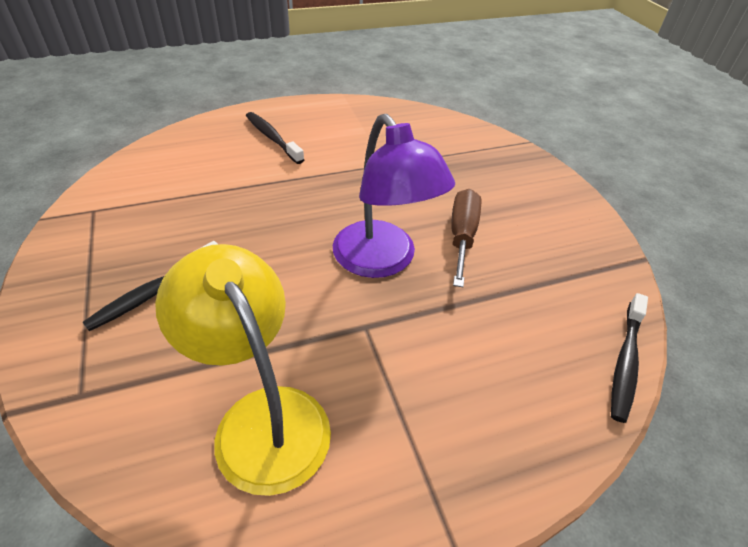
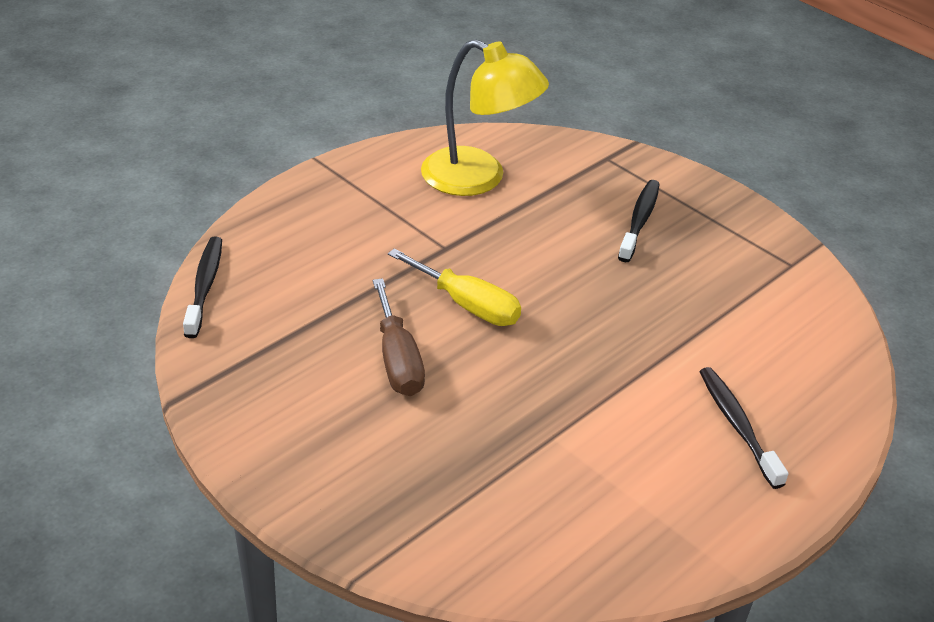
camera: 155 degrees right, 5 degrees down
(272, 138) = (737, 426): black toothbrush -> black toothbrush turned 135 degrees counterclockwise
(382, 261) = (467, 305): purple lamp -> yellow screwdriver

